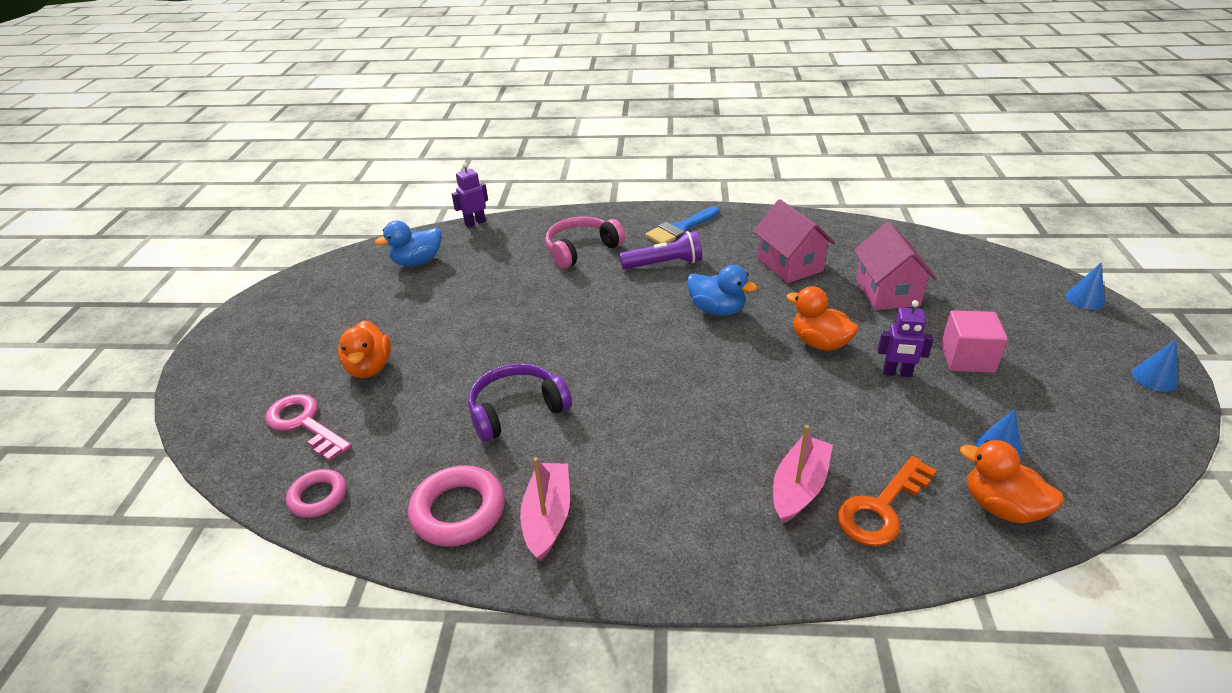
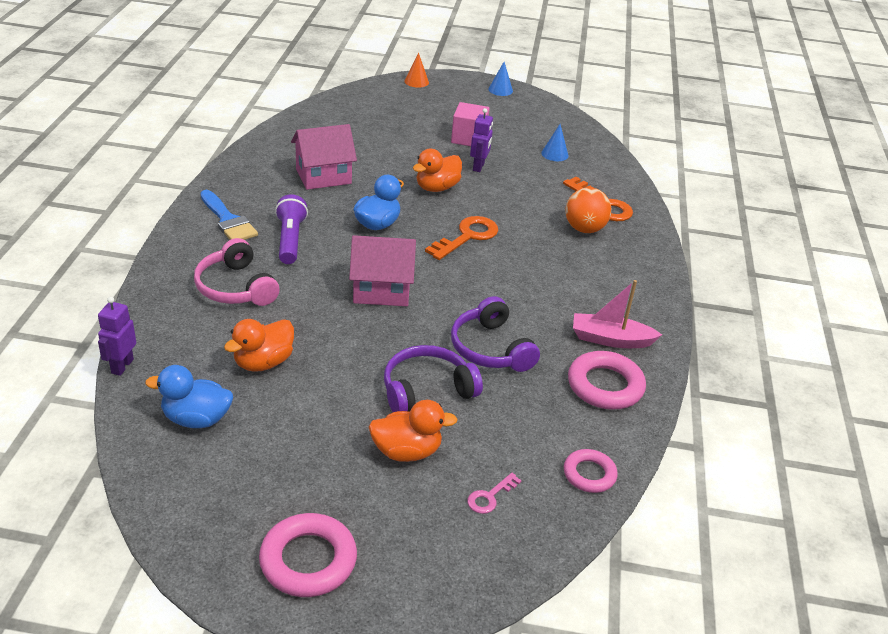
camera: 90 degrees left, 0 degrees up
(264, 332) = (308, 560): none -> pink ring
(304, 424) = (490, 497): pink key -> pink key, size x0.54
(417, 262) = (196, 419): blue duck -> blue duck turned 120 degrees clockwise
(450, 371) = (426, 390): none -> purple headphones
(475, 223) = (122, 366): purple robot -> purple robot turned 45 degrees clockwise
(724, 376) = (467, 236): none -> orange key
(799, 487) = (584, 229): pink boat -> orange ball
(887, 292) = (381, 145): pink house -> pink house (381, 290)
(1001, 507) = (601, 167): orange duck -> orange duck (263, 362)
(1085, 299) = (416, 81): blue cone -> orange cone

